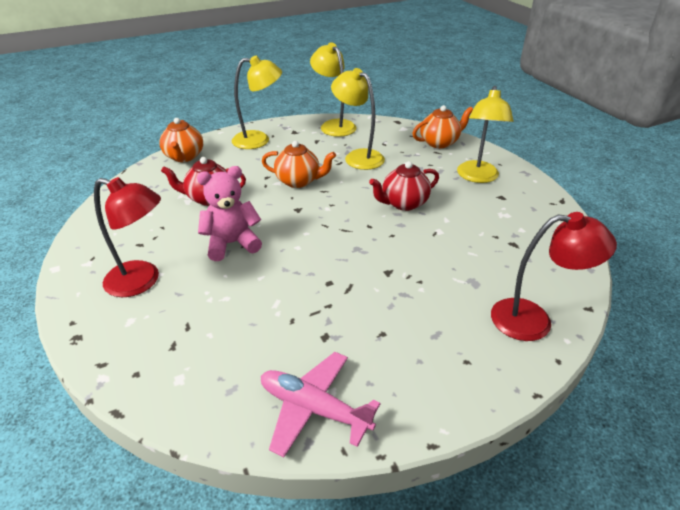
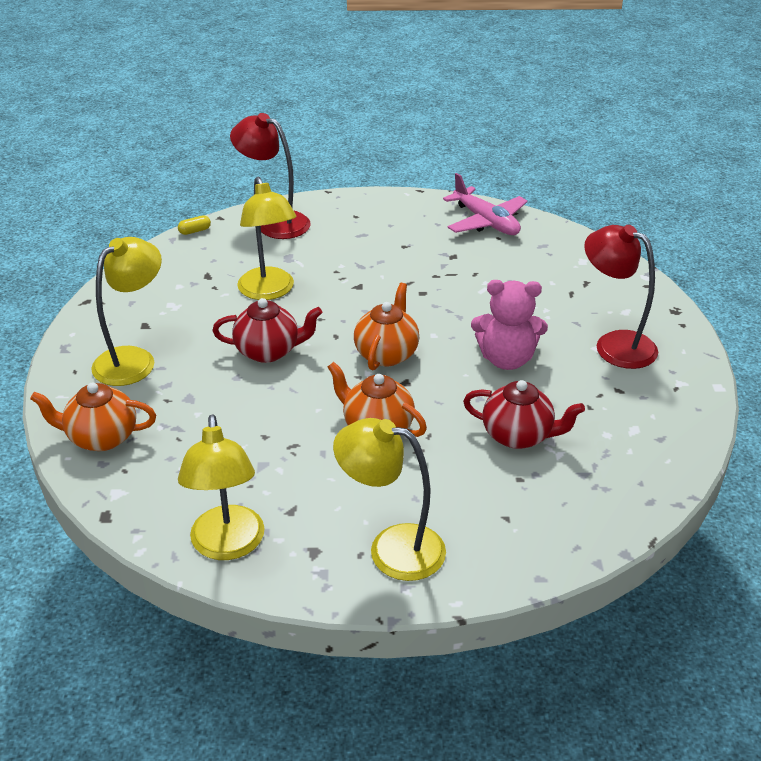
camera: 155 degrees left, 0 degrees up
(184, 157) = (541, 544): orange teapot -> orange teapot (386, 353)
(358, 156) = (254, 449): yellow lamp -> yellow lamp (269, 291)
(585, 284) = (195, 231): none -> yellow capsule

